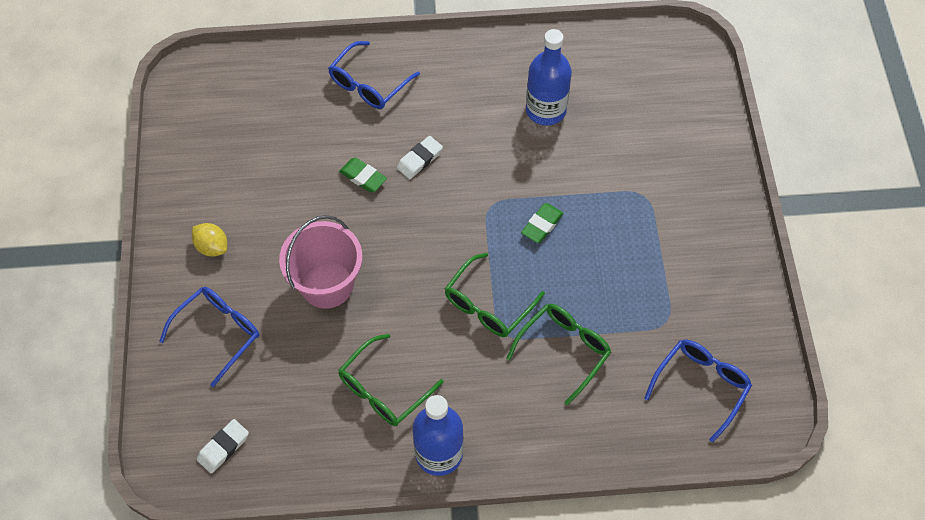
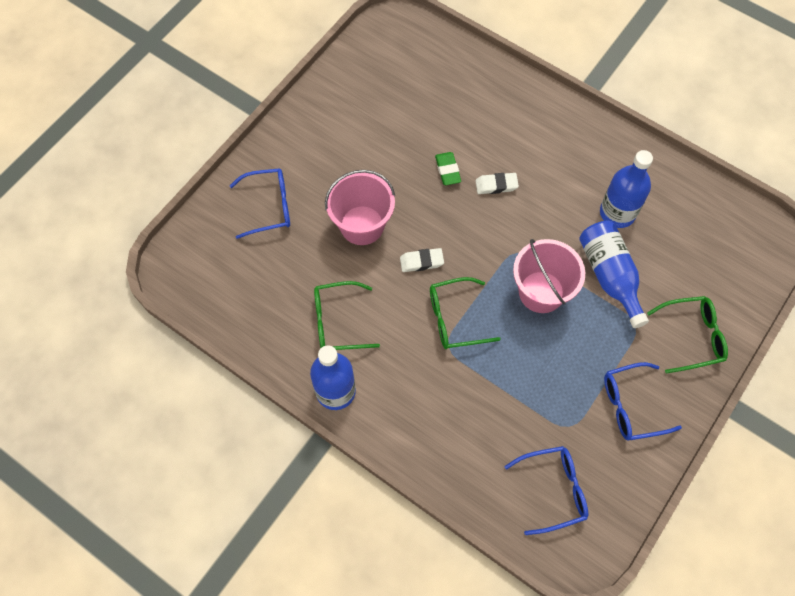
camera: 40 degrees right, 5 degrees up
(212, 247) = (312, 148): yellow lemon -> none
(223, 447) = (210, 281): white eraser -> white eraser (421, 262)
(368, 84) = (507, 109): blue glasses -> blue glasses (631, 406)
(542, 225) = (541, 292): green eraser -> pink bucket
(564, 350) = (479, 389): green glasses -> green glasses (692, 336)
(587, 168) = (610, 276): none -> blue bottle

